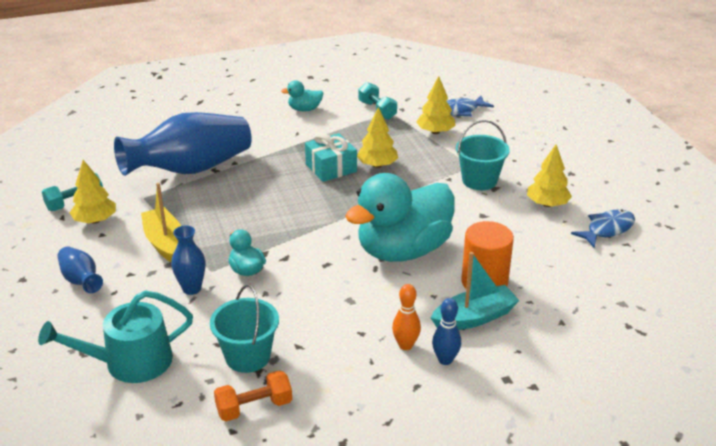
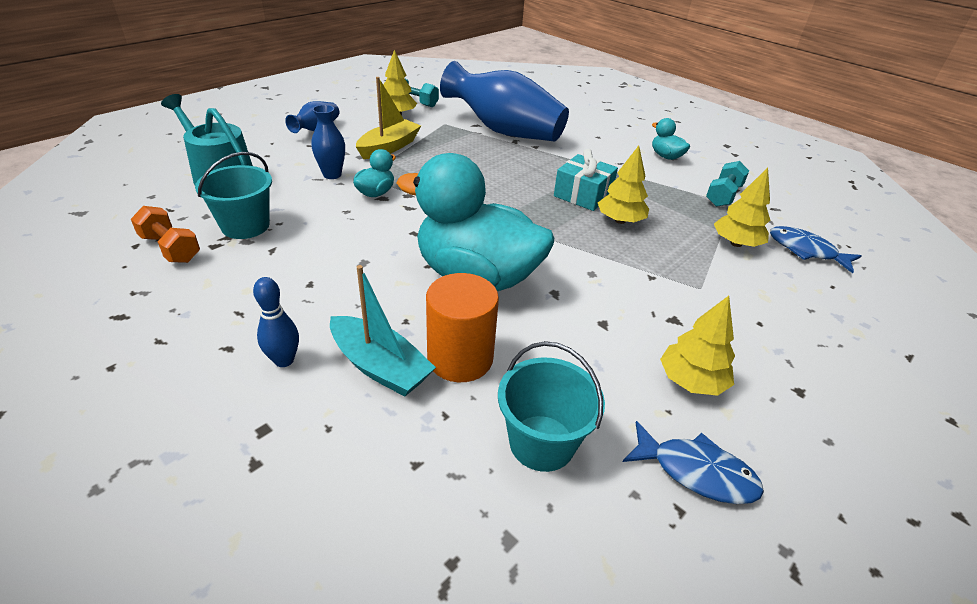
camera: 60 degrees right, 5 degrees up
(405, 345) = (300, 321): orange bowling pin -> none
(479, 180) = (676, 302): turquoise bucket -> turquoise bucket (542, 442)

